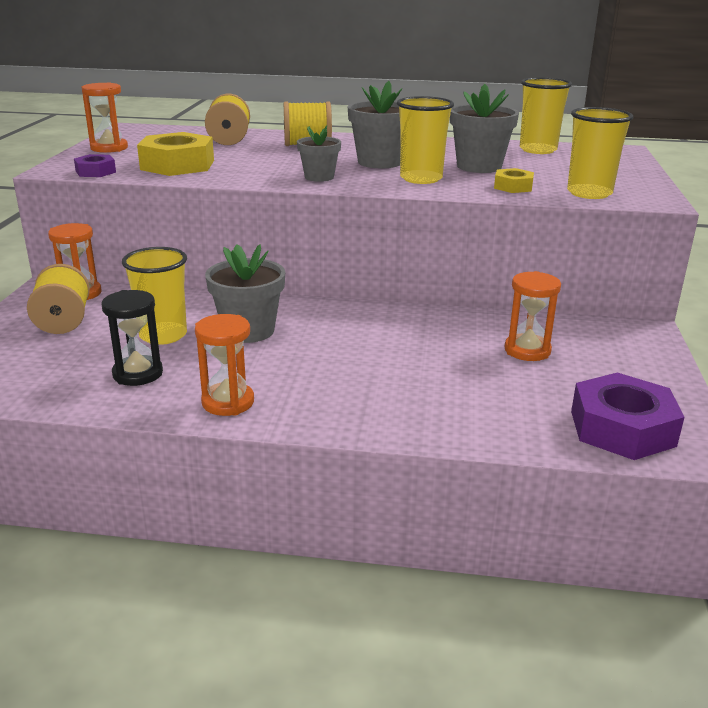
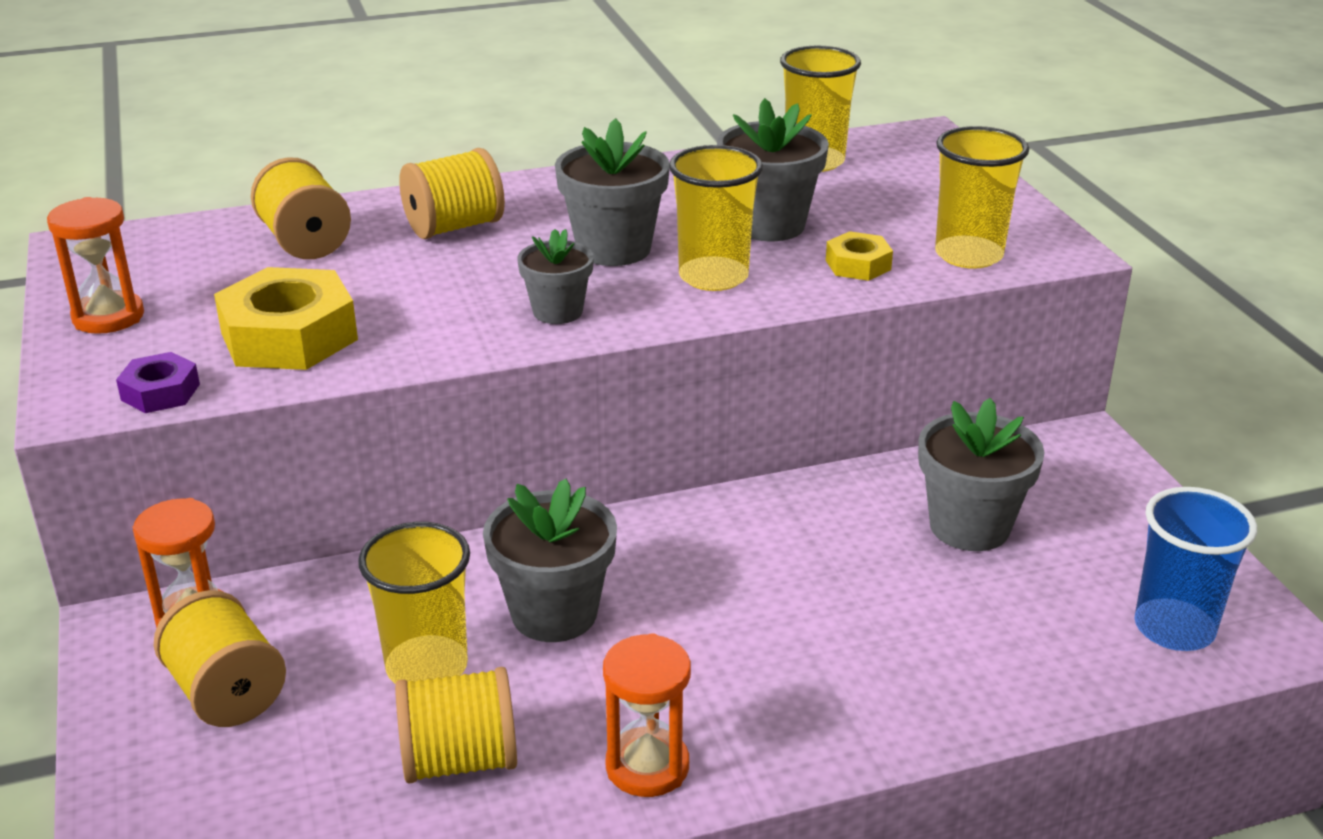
camera: 25 degrees left, 5 degrees up
(138, 374) = (460, 760): black hourglass -> yellow spool
(527, 350) = (969, 526): orange hourglass -> grey flower pot
(622, 428) = (1174, 628): purple nut -> blue cup

